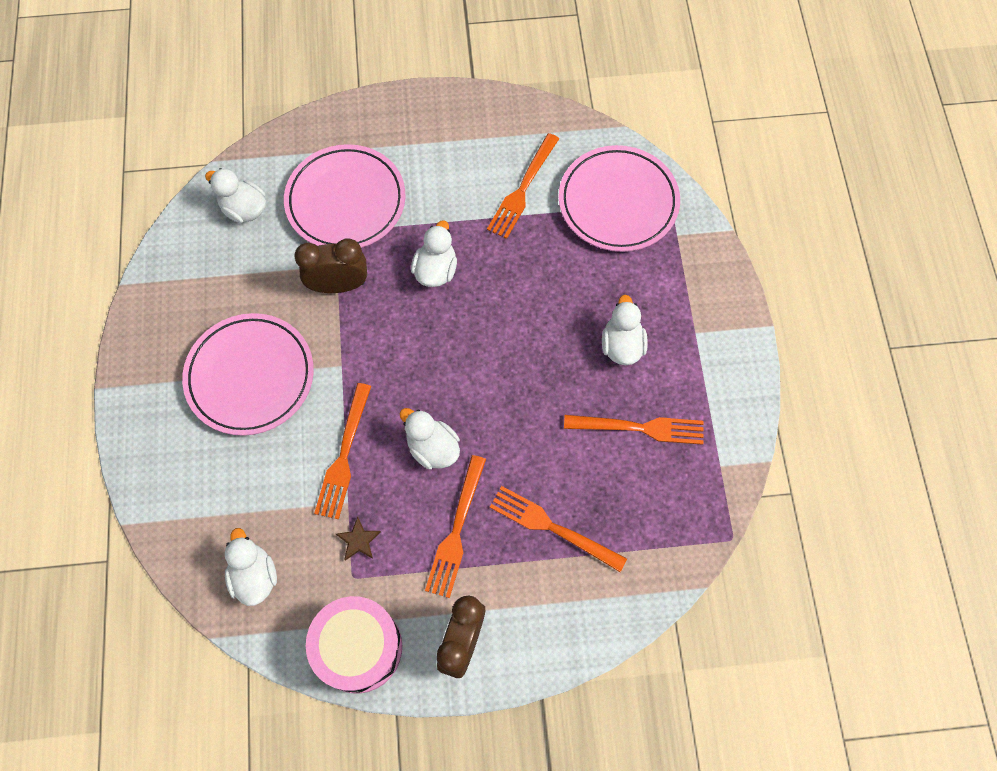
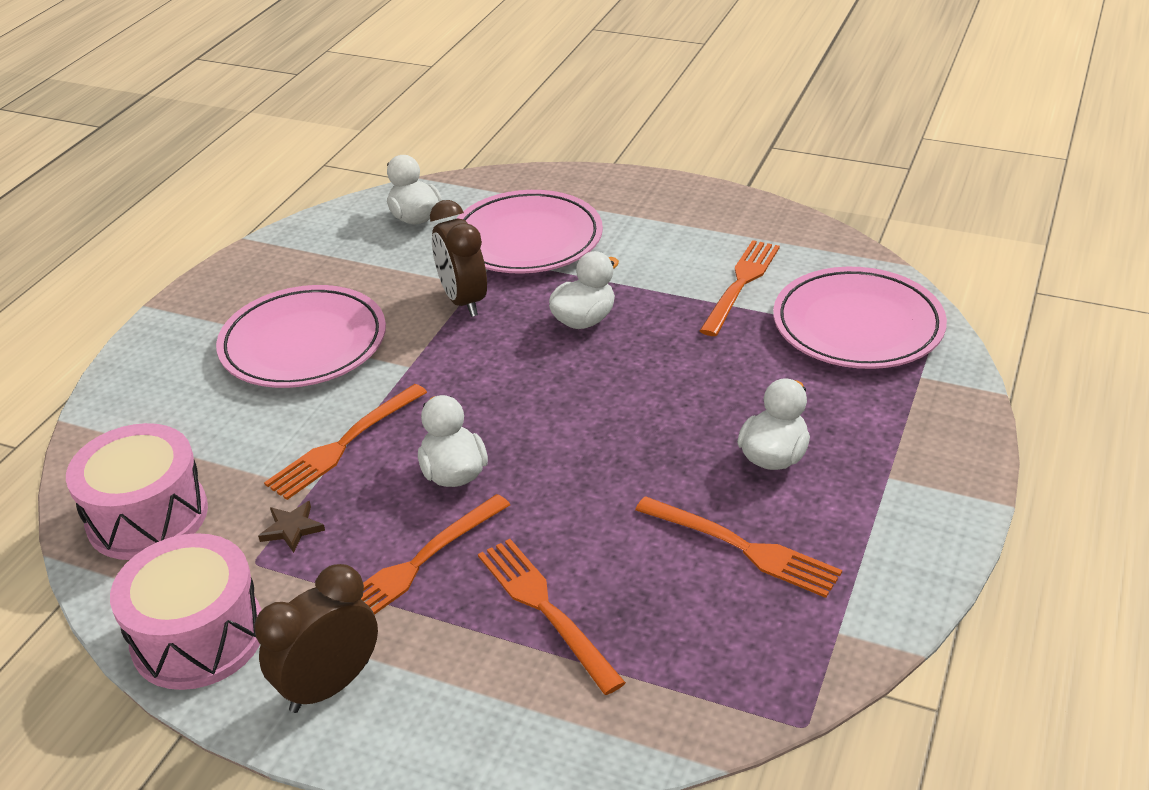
camera: 30 degrees right, 30 degrees down
(254, 576) = (147, 516): white duck -> pink drum
(339, 285) = (463, 301): brown clock -> brown clock turned 135 degrees counterclockwise
(522, 190) = (741, 283): orange fork -> orange fork turned 150 degrees clockwise

